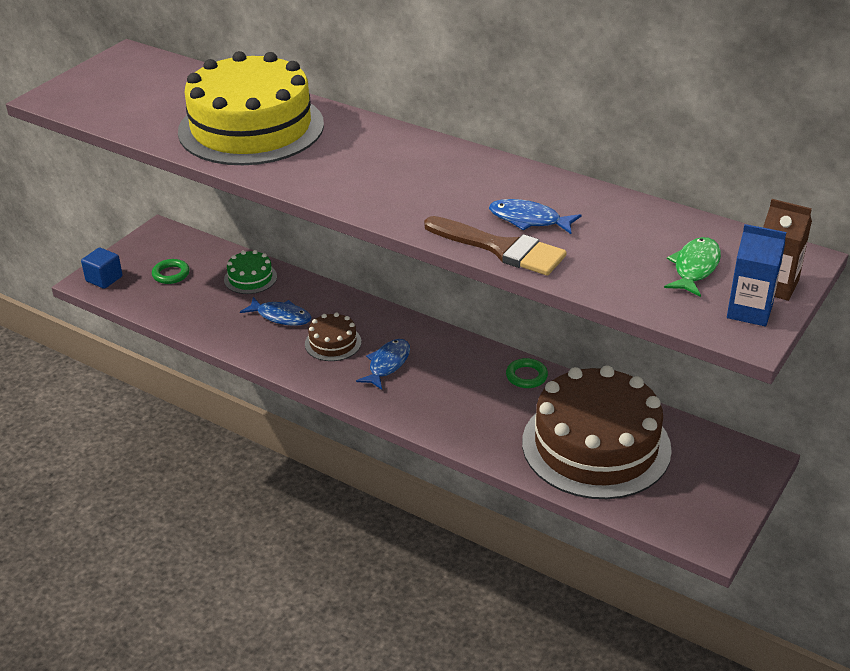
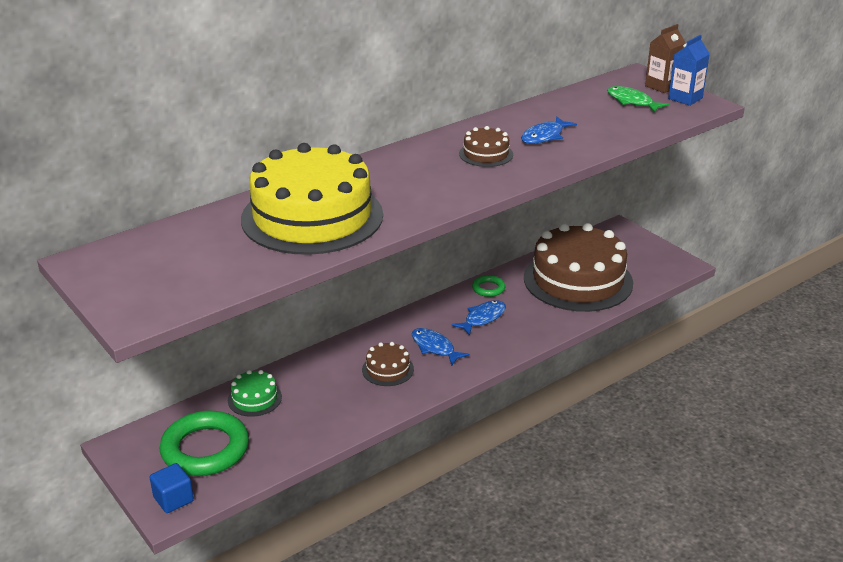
camera: 70 degrees left, 5 degrees down
(171, 274) = (205, 449): green ring -> green ring, size x2.15
(281, 316) = (329, 391): blue fish -> blue fish (483, 318)
(451, 191) = (486, 154): none -> brown cake
(500, 248) = (576, 152): brown brush -> none

